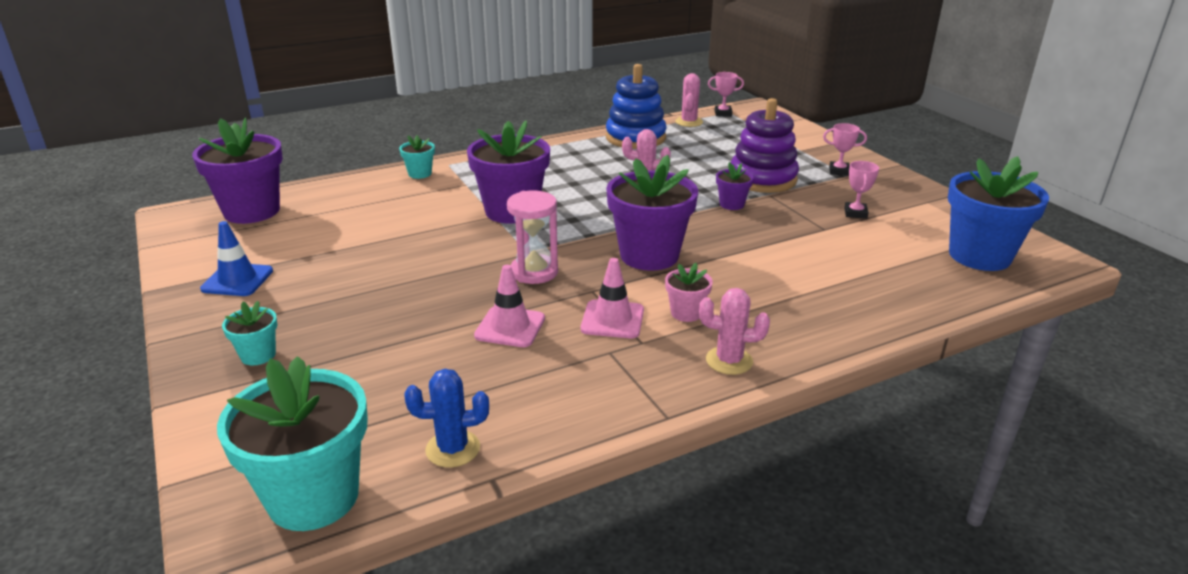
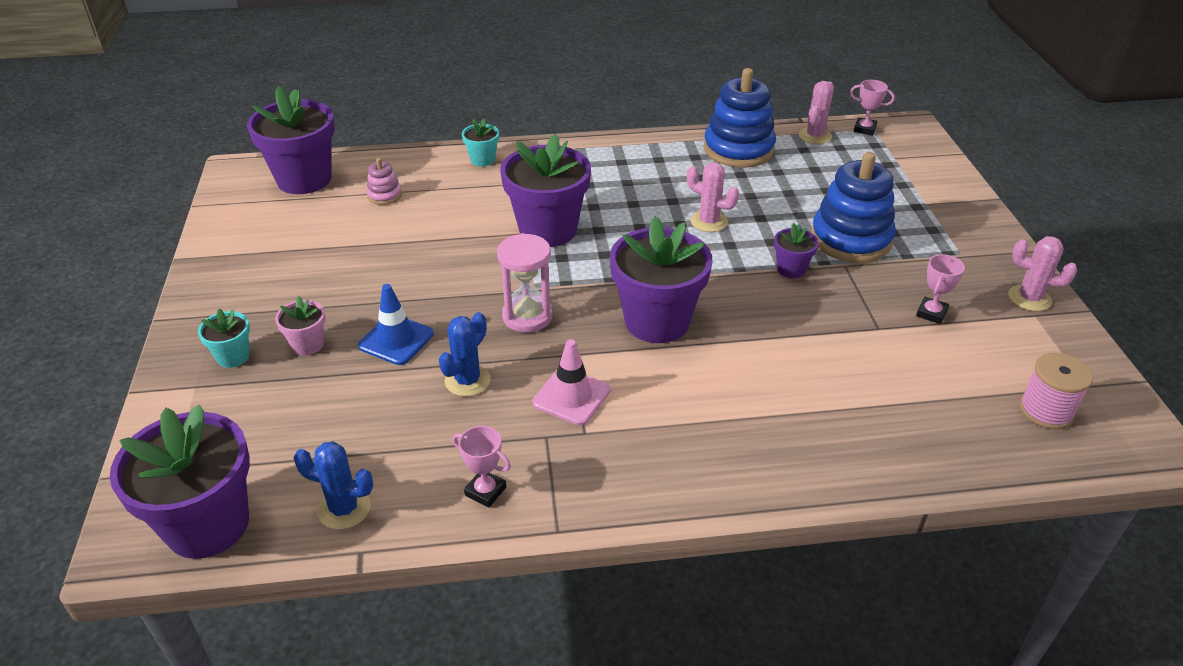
camera: 20 degrees right, 10 degrees up
(237, 280) = (255, 263): blue traffic cone -> blue traffic cone (396, 340)
(313, 497) = (208, 525): turquoise flower pot -> purple flower pot
(341, 211) = (384, 195): none -> pink stacking toy
(510, 327) = (467, 381): pink traffic cone -> blue cactus
(686, 313) = (651, 407): pink flower pot -> pink flower pot (307, 345)
(729, 361) = (659, 480): pink cactus -> pink cactus (1029, 298)
(762, 179) = (850, 239): purple stacking toy -> blue stacking toy
(839, 171) = (953, 245): pink trophy -> pink trophy (485, 491)
(979, 256) = (1046, 411): blue flower pot -> pink spool

